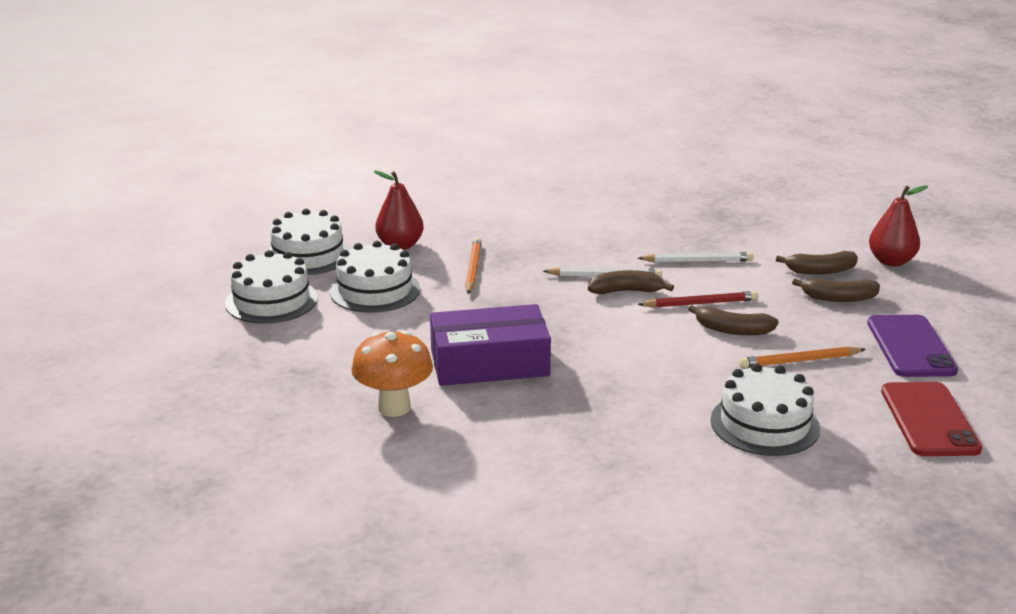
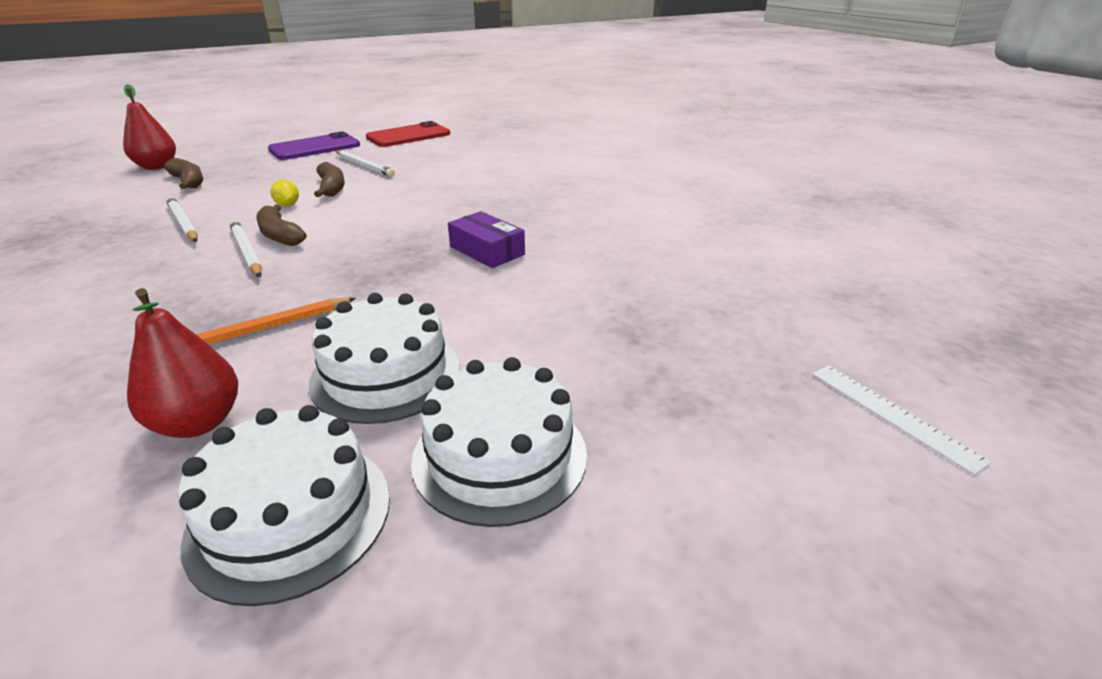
camera: 125 degrees left, 5 degrees up
(116, 413) = (893, 414): none -> white ruler
(394, 407) = (613, 263): orange mushroom -> none
(489, 363) = (487, 251): purple box -> purple box, size x0.58
(700, 304) = (288, 205): red pencil -> yellow lemon
(764, 424) = (461, 161): white cake -> none
(799, 361) = (364, 166): orange pencil -> white pencil
(838, 298) = (244, 170): brown banana -> none

